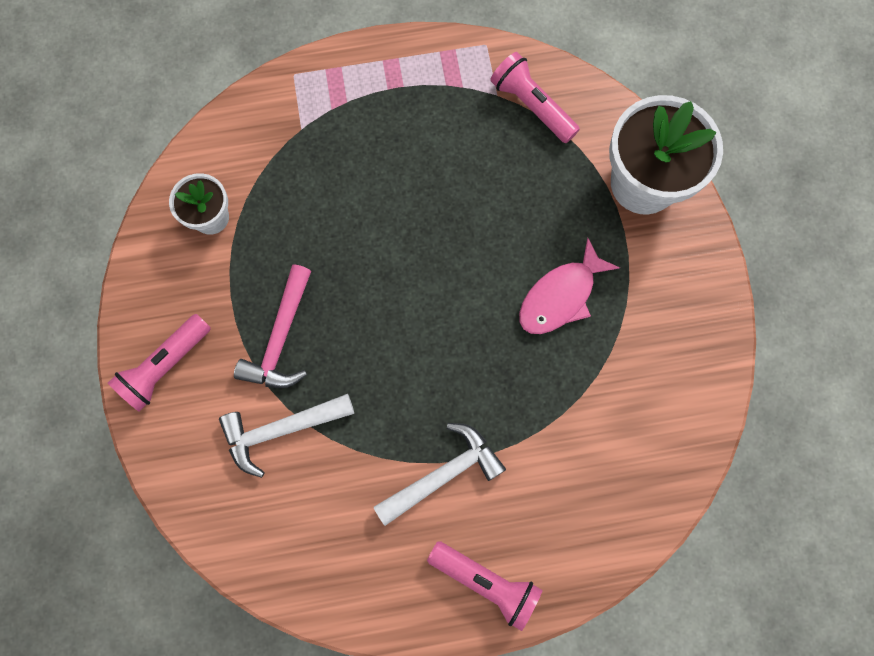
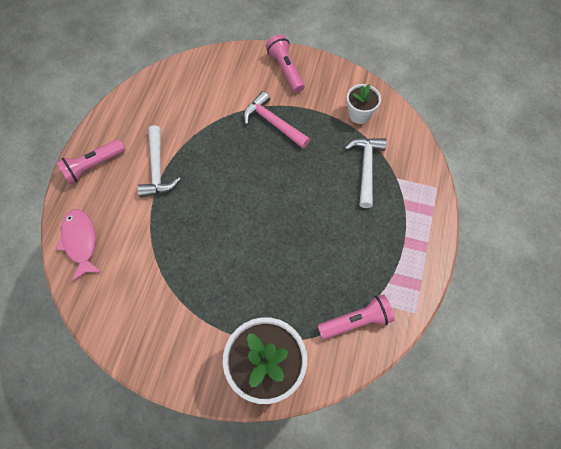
camera: 115 degrees right, 10 degrees down
(281, 430) = (225, 106): white hammer -> white hammer (366, 168)
(560, 296) = (219, 276): pink fish -> pink fish (80, 242)

